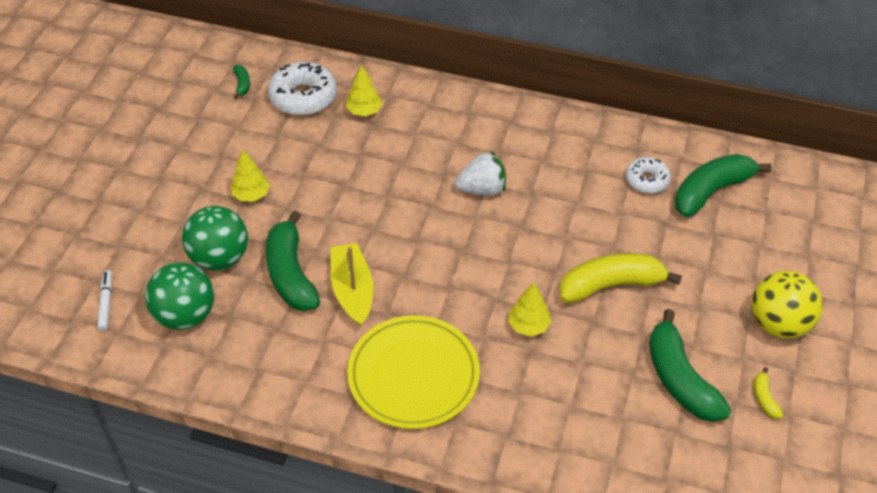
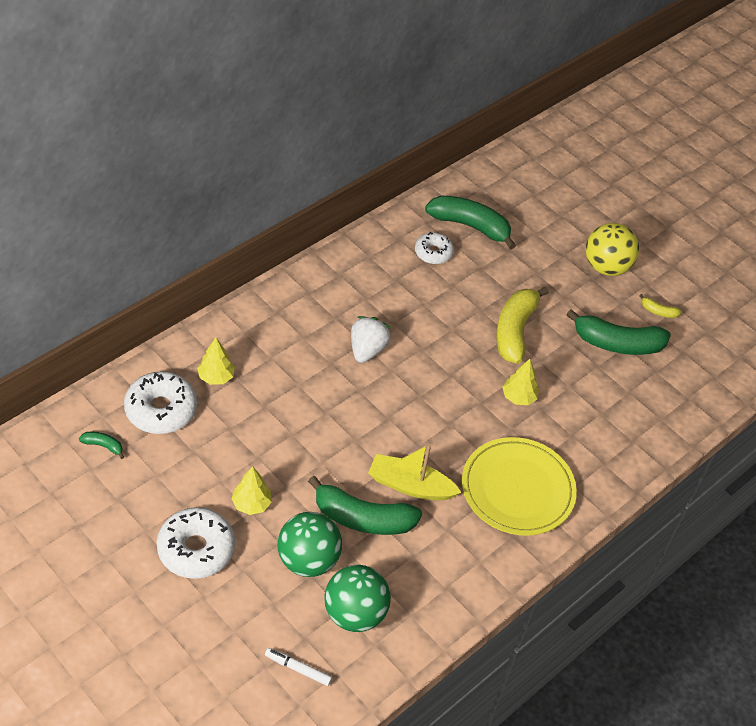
camera: 65 degrees left, 0 degrees up
(182, 184) = (196, 549): none -> white donut
(711, 191) = (470, 226): green banana -> green banana turned 120 degrees clockwise

